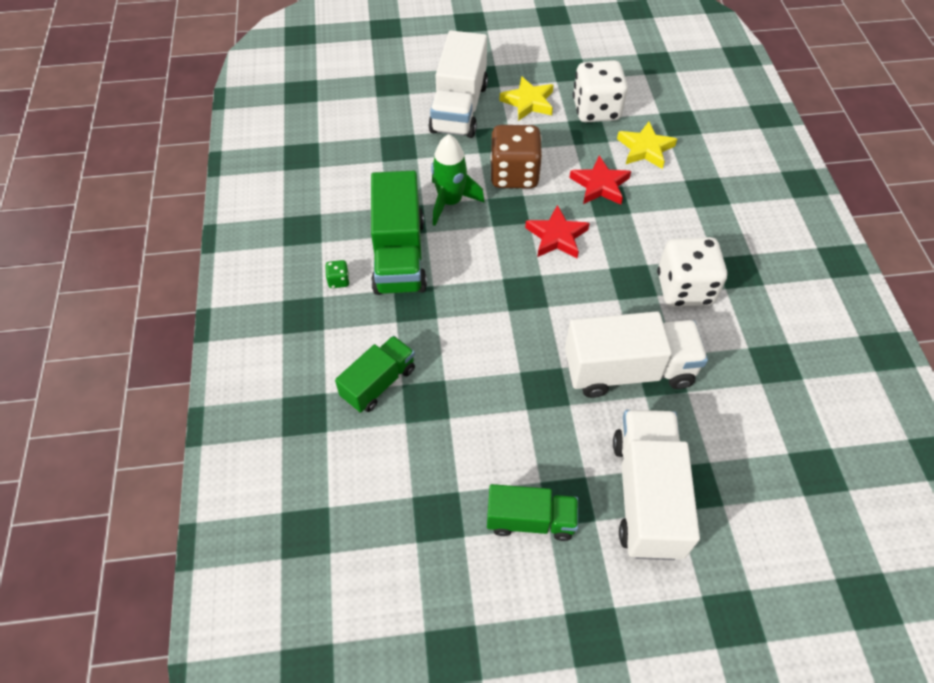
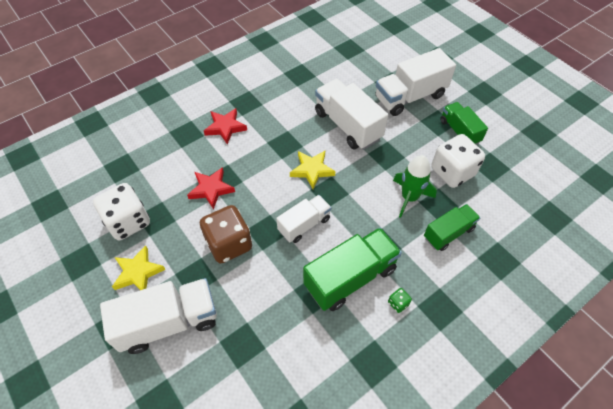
camera: 120 degrees left, 0 degrees up
(378, 383) = (448, 233): green truck -> green truck turned 135 degrees clockwise
(450, 202) = (280, 271): green rocket -> green rocket (409, 197)
(494, 246) = (304, 225): none -> white truck
(556, 236) = (273, 194): red star -> red star (225, 127)
(645, 149) = (160, 177): yellow star -> yellow star (312, 170)
(684, 289) = (275, 120): white dice -> white dice (452, 172)

